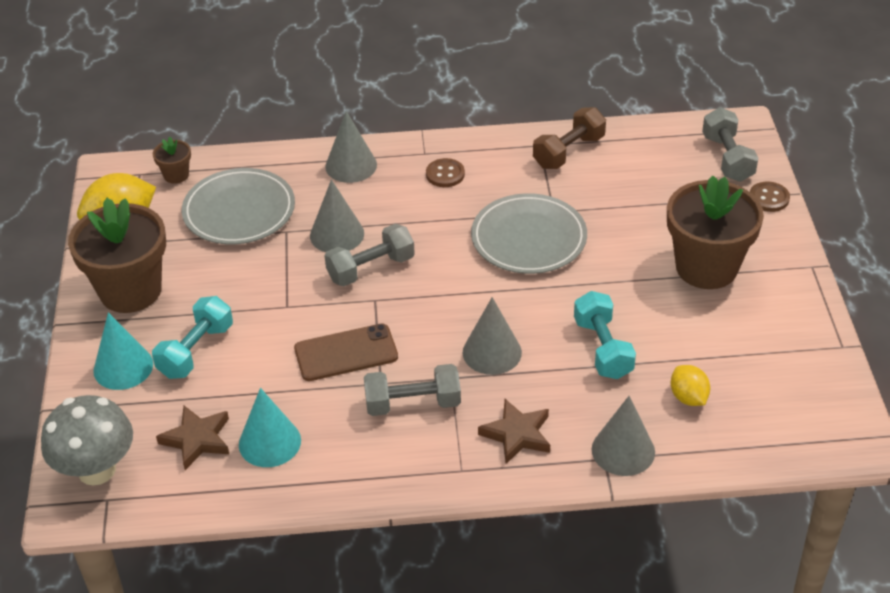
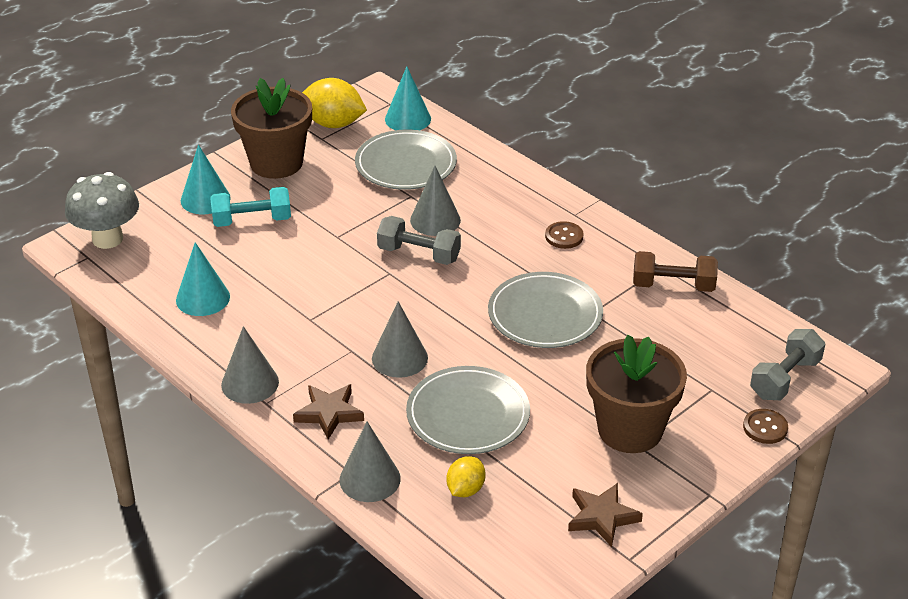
camera: 50 degrees right, 5 degrees down
(176, 175) = (408, 119): brown flower pot -> turquoise cone
(197, 439) = (174, 265): brown star -> brown star (602, 517)
(346, 353) = (322, 287): brown phone -> none
(351, 165) = (515, 187): grey cone -> grey cone (250, 383)
(413, 403) = (306, 345): grey dumbbell -> none
(603, 348) = (468, 415): turquoise dumbbell -> grey plate

